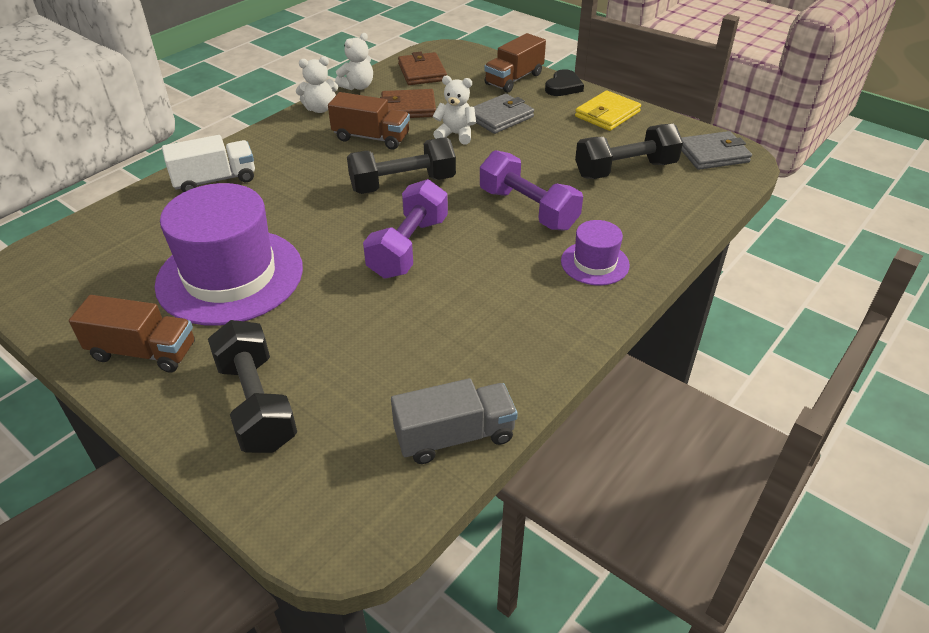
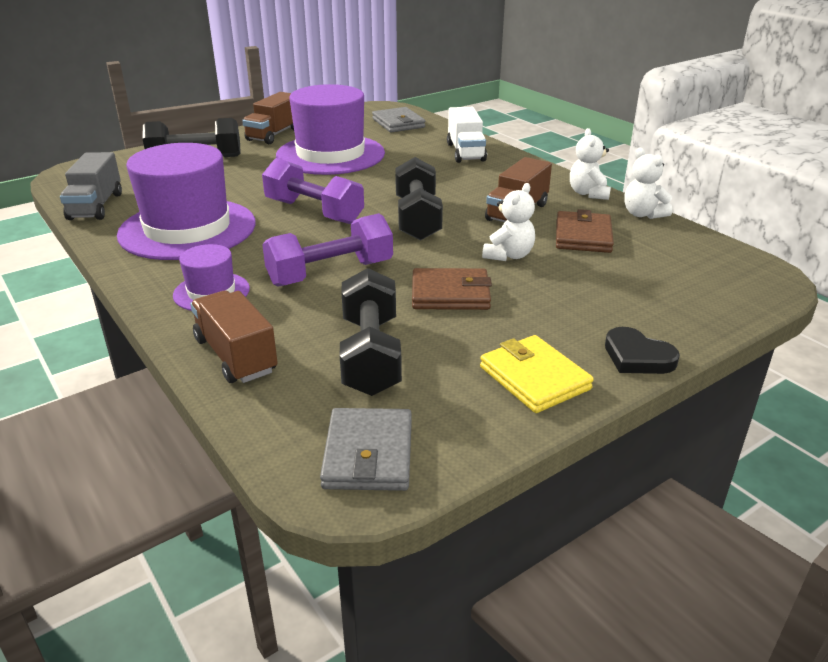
camera: 105 degrees right, 10 degrees down
(422, 72) = (685, 254): brown wallet -> brown wallet (450, 294)
(484, 324) = (187, 229): none -> purple hat
(500, 117) = (546, 289): grey wallet -> grey wallet (398, 123)
(514, 79) = (665, 318): brown truck -> brown truck (235, 355)

